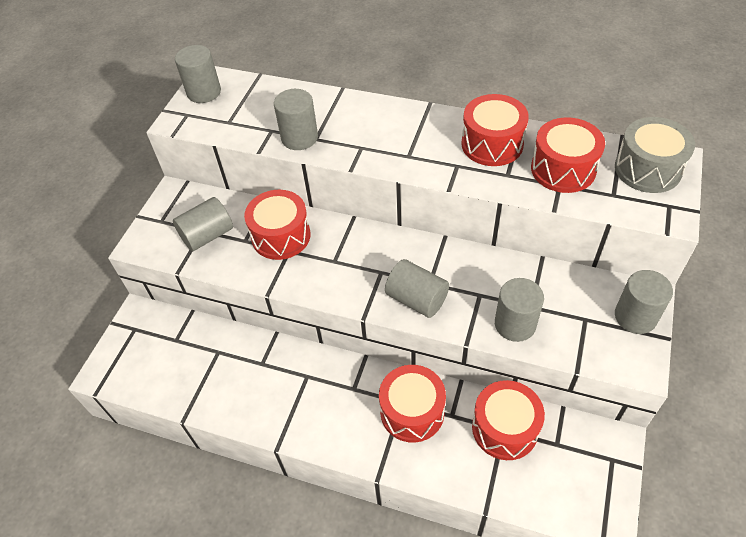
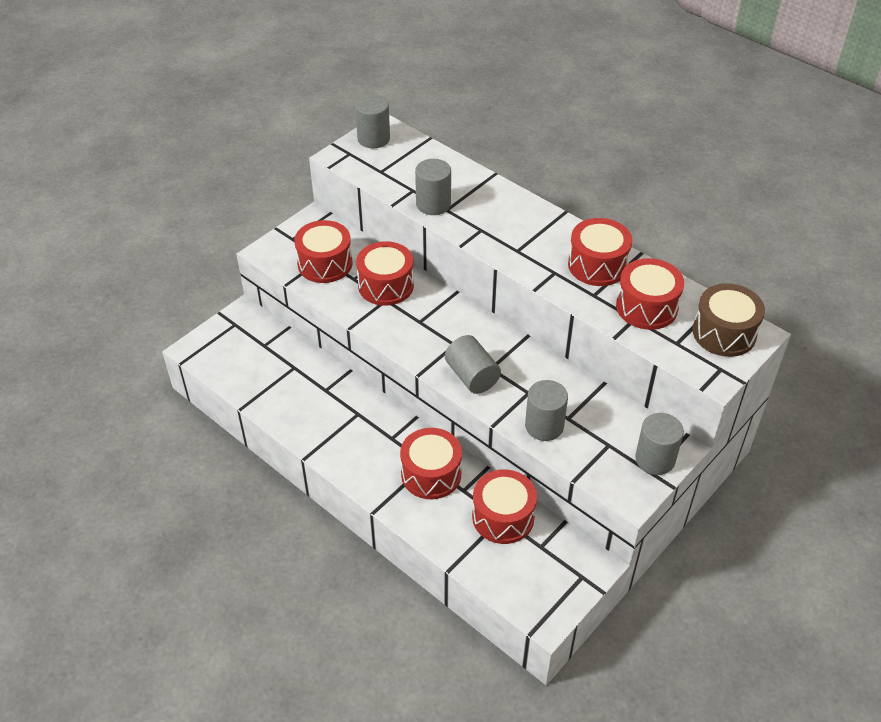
camera: 20 degrees right, 5 degrees down
(207, 235) = (325, 264): grey cylinder -> red drum
(647, 169) = (724, 333): grey drum -> brown drum

